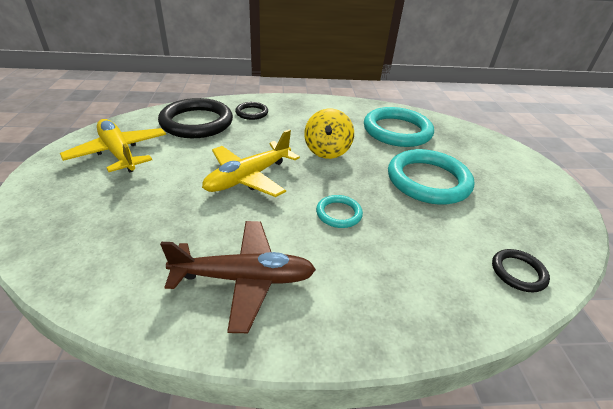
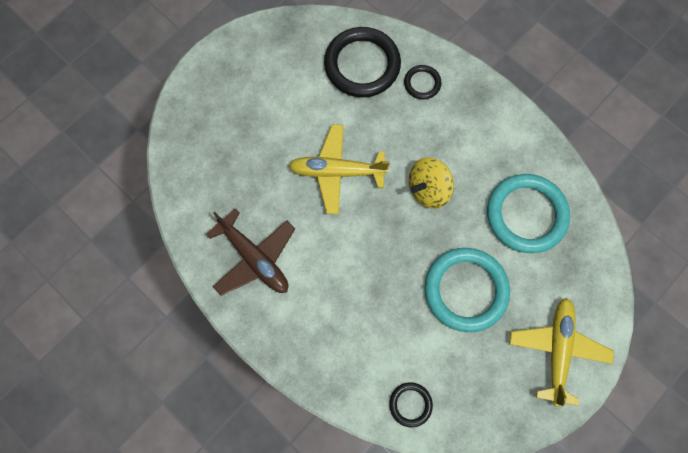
camera: 50 degrees right, 35 degrees up
(119, 153) = (274, 68): yellow plane -> yellow plane (557, 350)
(338, 213) = (359, 260): turquoise ring -> none

